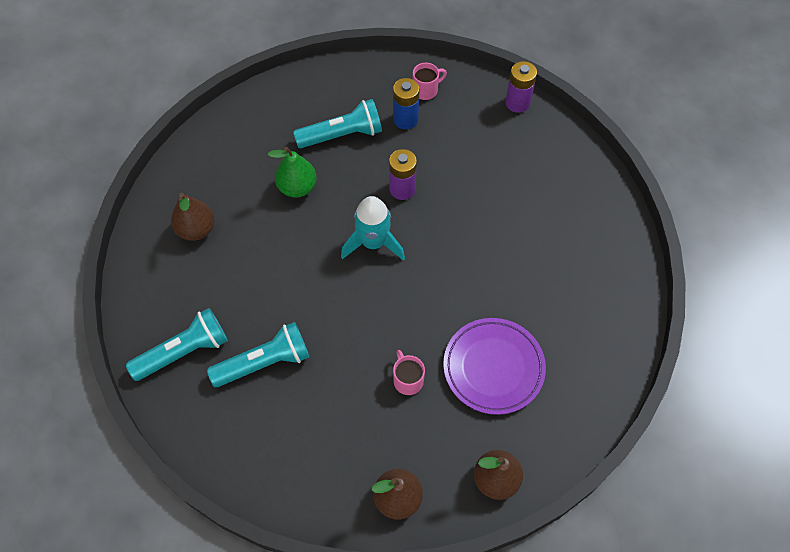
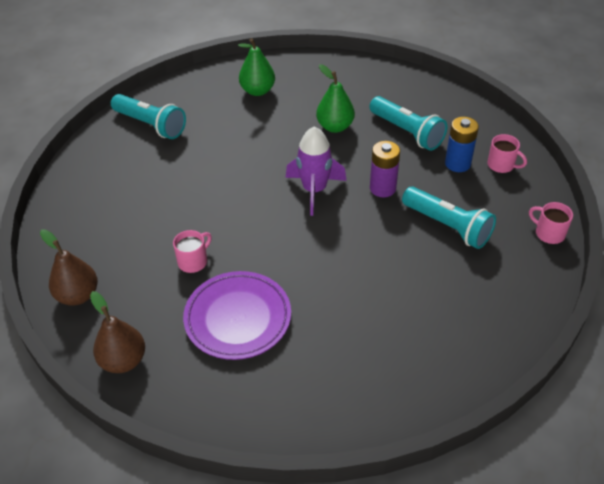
camera: 65 degrees right, 15 degrees down
(196, 229) = (257, 91): brown pear -> green pear
(264, 363) = (164, 169): turquoise flashlight -> turquoise flashlight (447, 226)
(373, 243) = (314, 190): turquoise rocket -> purple rocket
(517, 103) = (548, 233): purple battery -> pink mug

